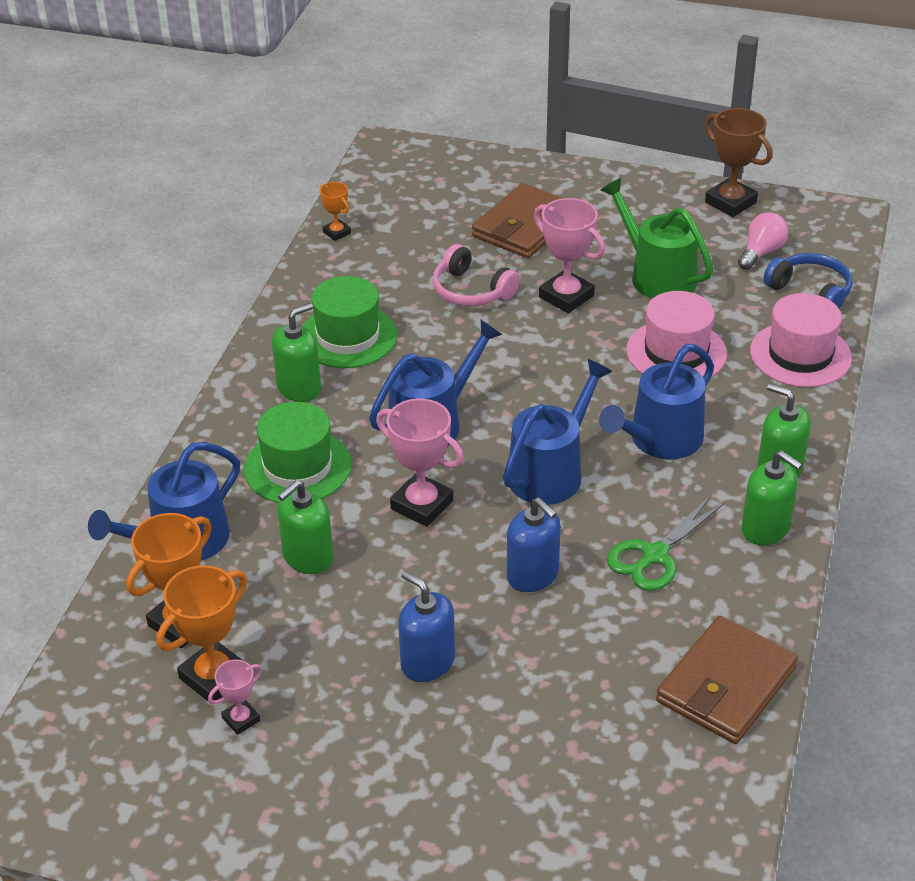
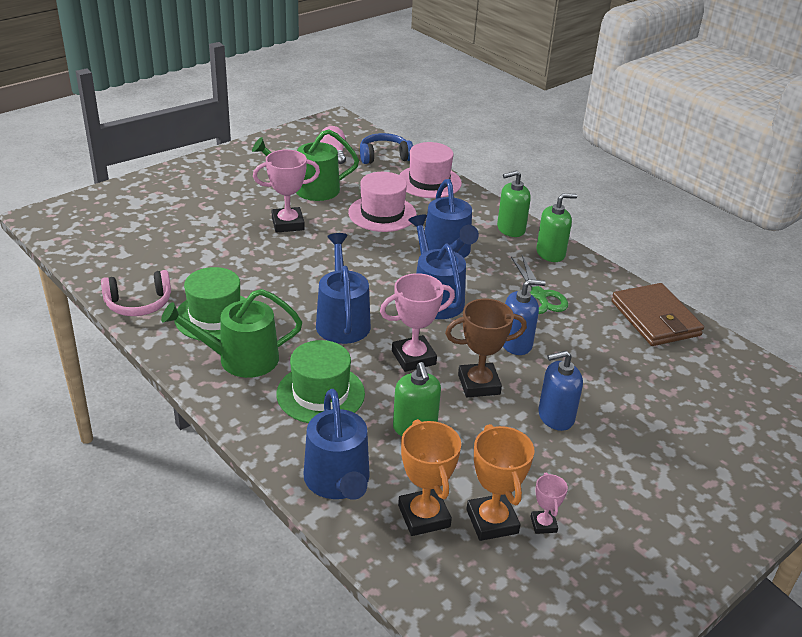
camera: 60 degrees left, 5 degrees down
(299, 388) = (241, 359): green soap dispenser -> green watering can
(337, 232) = (99, 274): orange trophy -> none
(471, 291) = (236, 252): pink headphones -> pink headphones (138, 303)
(524, 226) = (202, 207): brown wallet -> none
(730, 202) = (279, 141): brown trophy -> brown trophy (479, 384)

